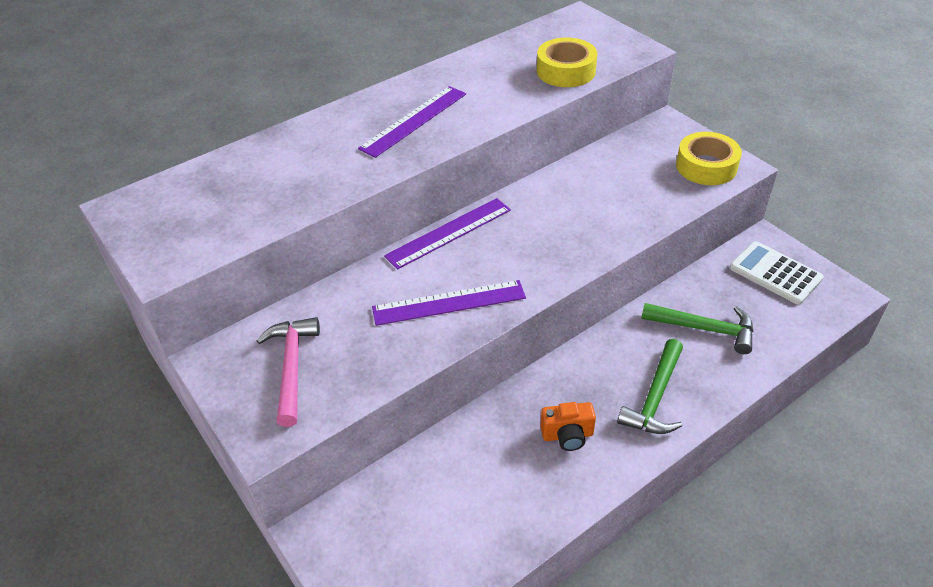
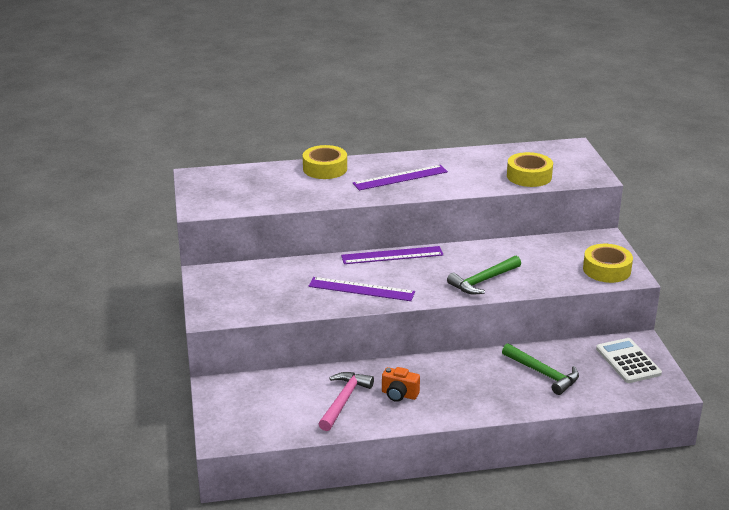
camera: 25 degrees right, 15 degrees down
(292, 367) = (246, 290): pink hammer -> pink hammer (344, 400)
(304, 137) = (325, 169): none -> yellow tape
(655, 398) = (473, 396): green hammer -> green hammer (483, 281)

